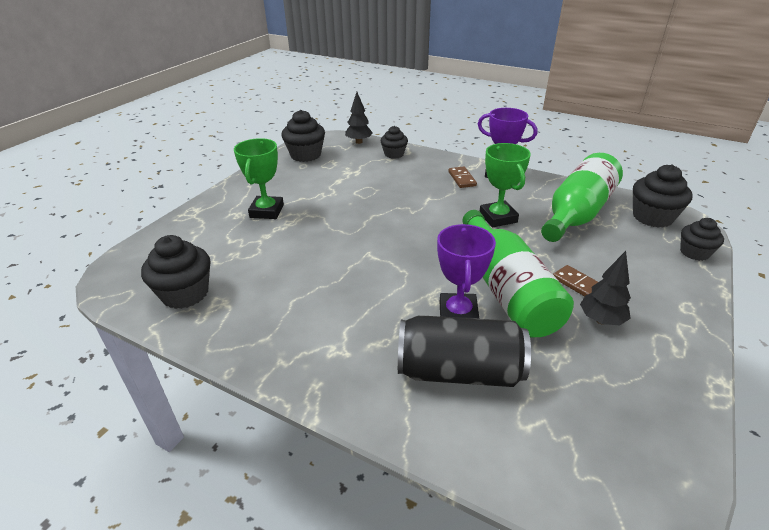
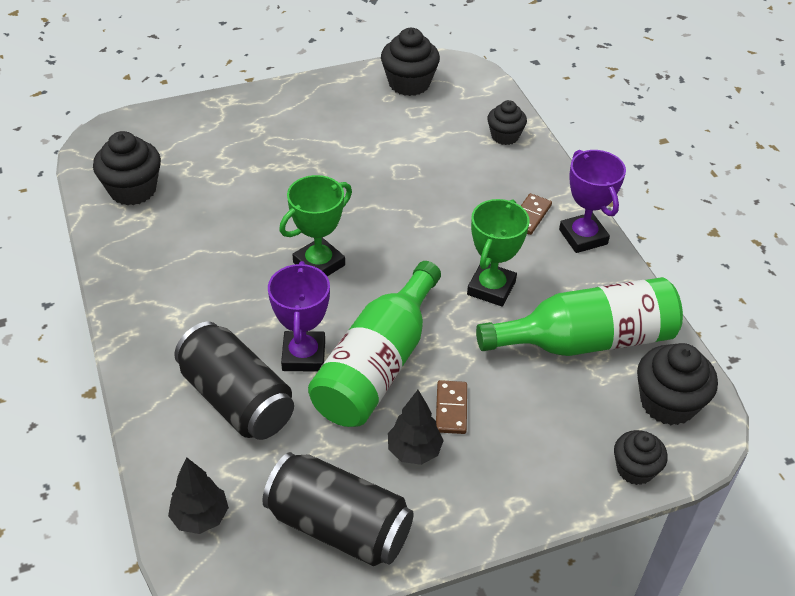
camera: 40 degrees right, 10 degrees up
(267, 211) = (286, 139): green trophy -> green trophy (319, 264)
(359, 142) = (491, 95): black tree -> black tree (200, 517)
(458, 314) = (304, 355): purple trophy -> purple trophy turned 45 degrees counterclockwise
(642, 397) = (339, 526): none -> black can

